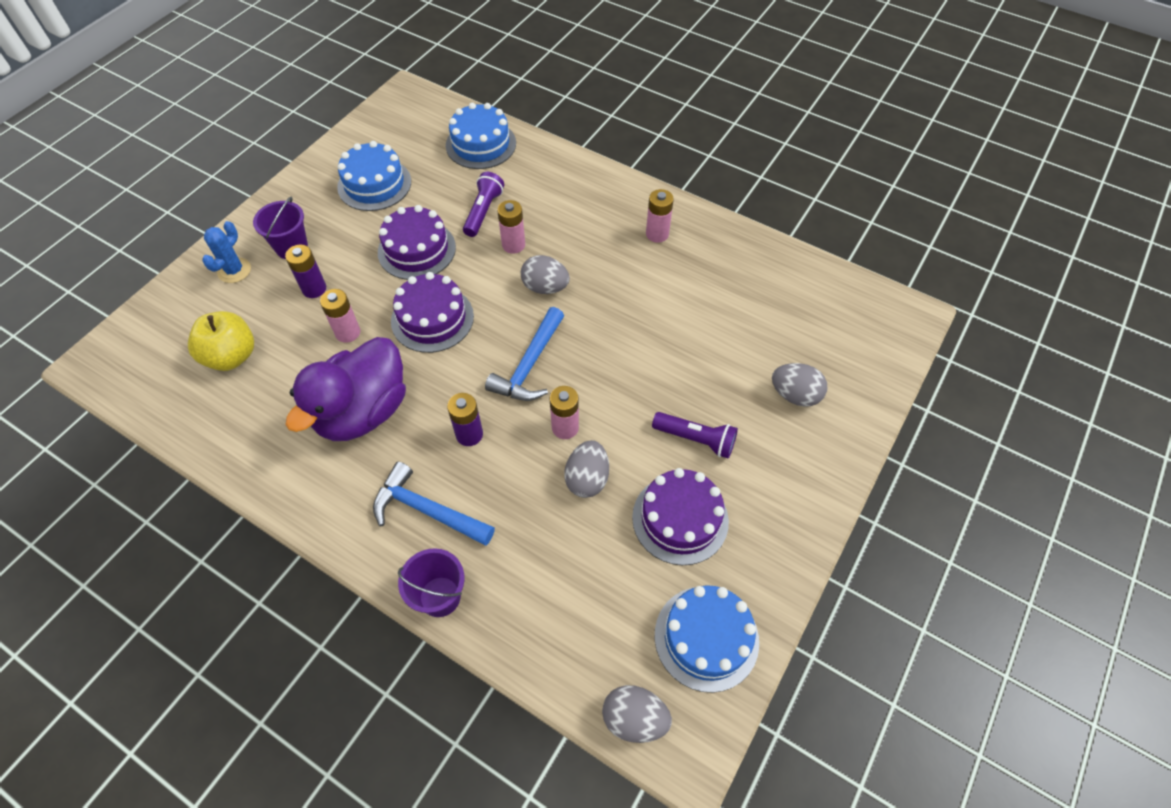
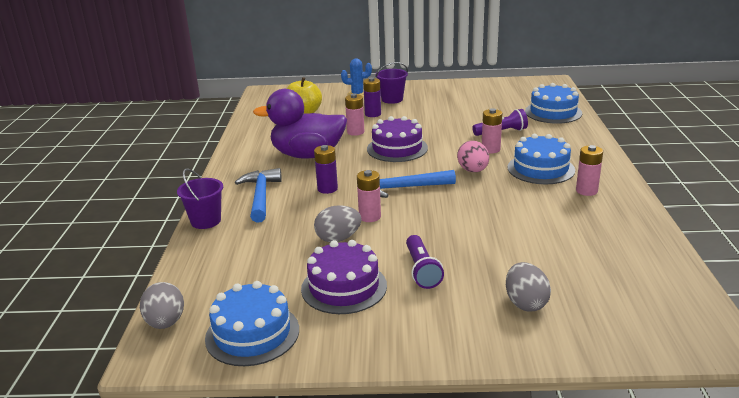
camera: 60 degrees right, 30 degrees down
(374, 184) = (469, 100): blue cake -> blue cake (541, 169)
(416, 250) = (440, 126): purple cake -> none
(545, 287) = (473, 171): grey egg -> pink egg

